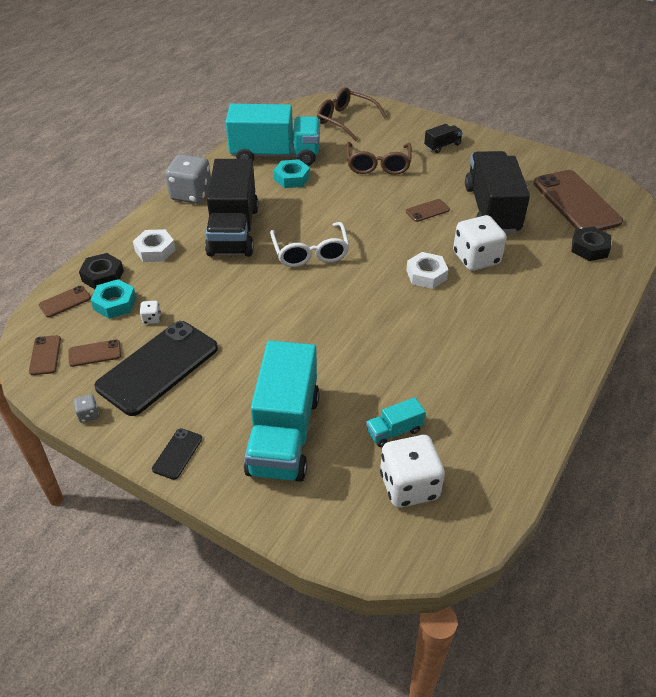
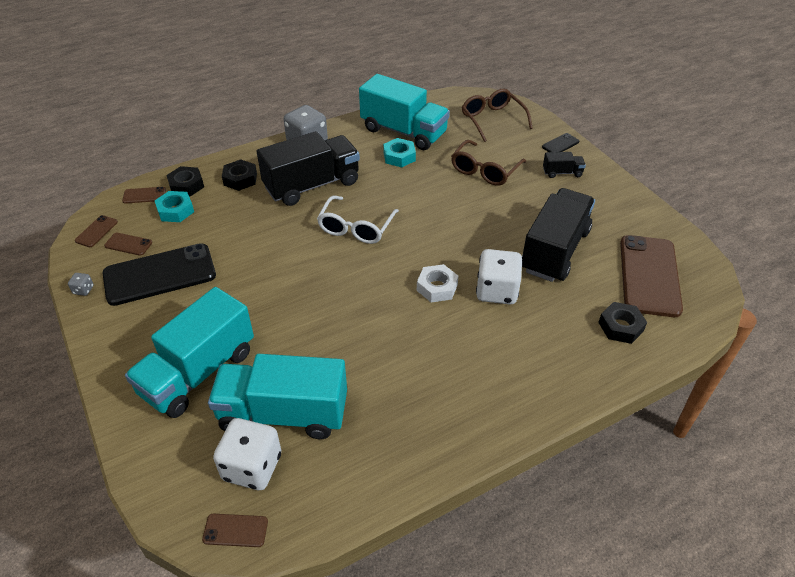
camera: 30 degrees right, 0 degrees up
(151, 319) = (189, 234): white dice -> none
(155, 250) = (240, 179): white nut -> black nut
(177, 454) = (112, 350): black phone -> black phone (560, 144)
(233, 231) = (312, 185): black truck -> black truck turned 150 degrees counterclockwise
(394, 431) = (283, 413): turquoise truck -> turquoise truck, size x2.34
(427, 211) = (492, 229): brown phone -> brown phone (235, 530)

